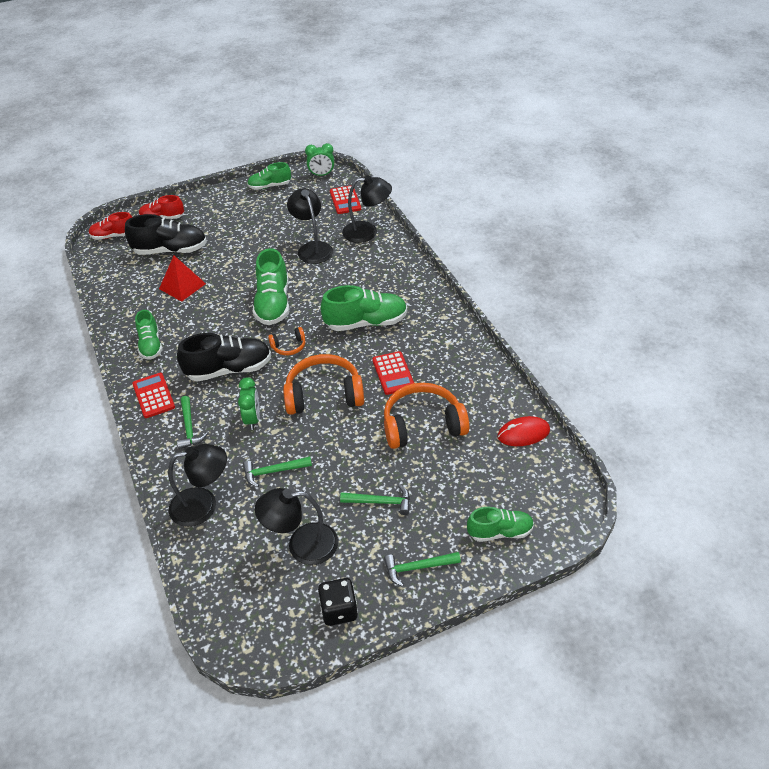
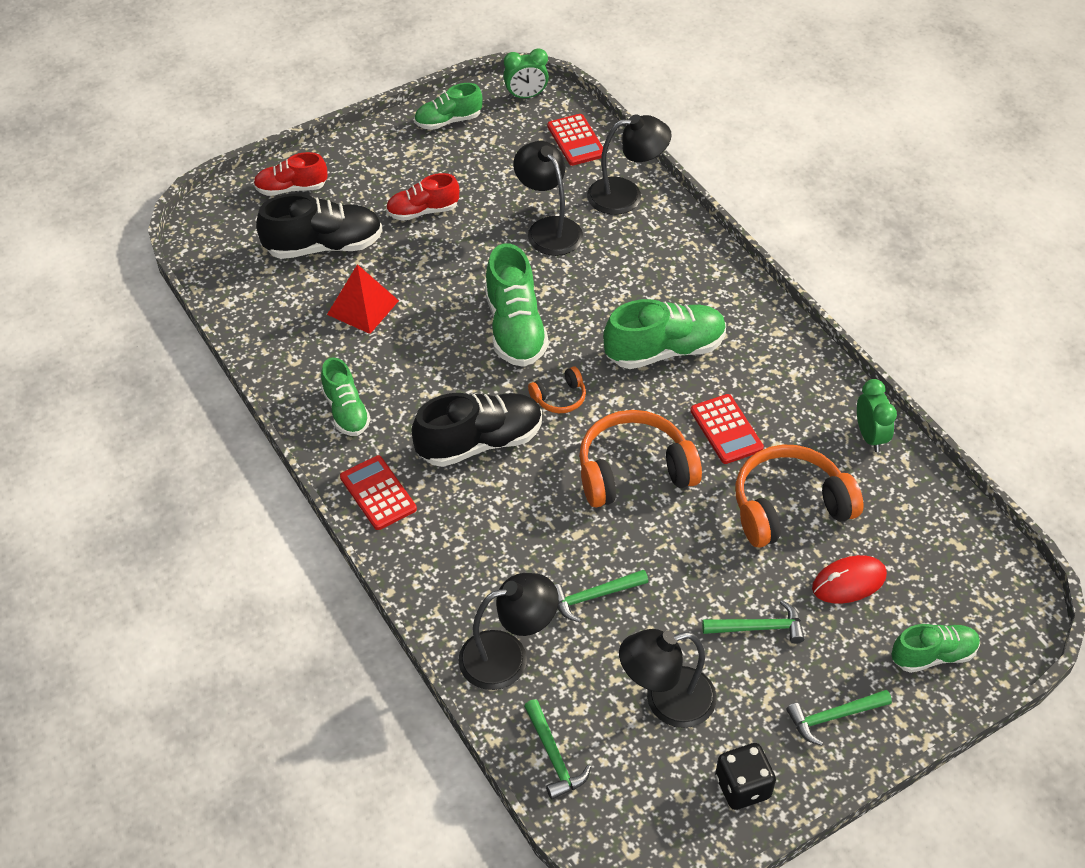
camera: 10 degrees left, 5 degrees up
(114, 236) = (222, 225): red shoe -> red shoe (423, 211)
(189, 428) = (449, 540): green hammer -> green hammer (553, 756)
(252, 419) = (539, 518): green clock -> green clock (870, 436)
(523, 433) = (933, 508): red mouse -> red mouse (849, 582)

